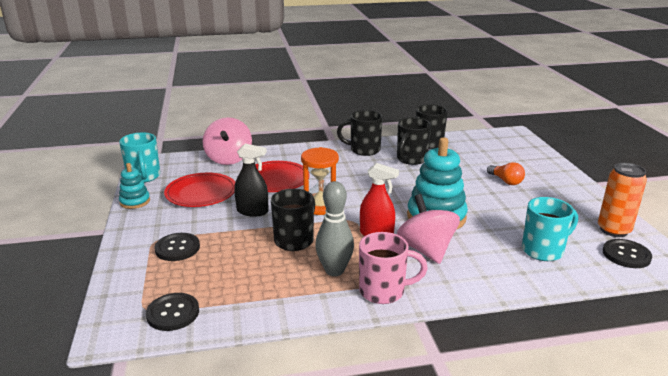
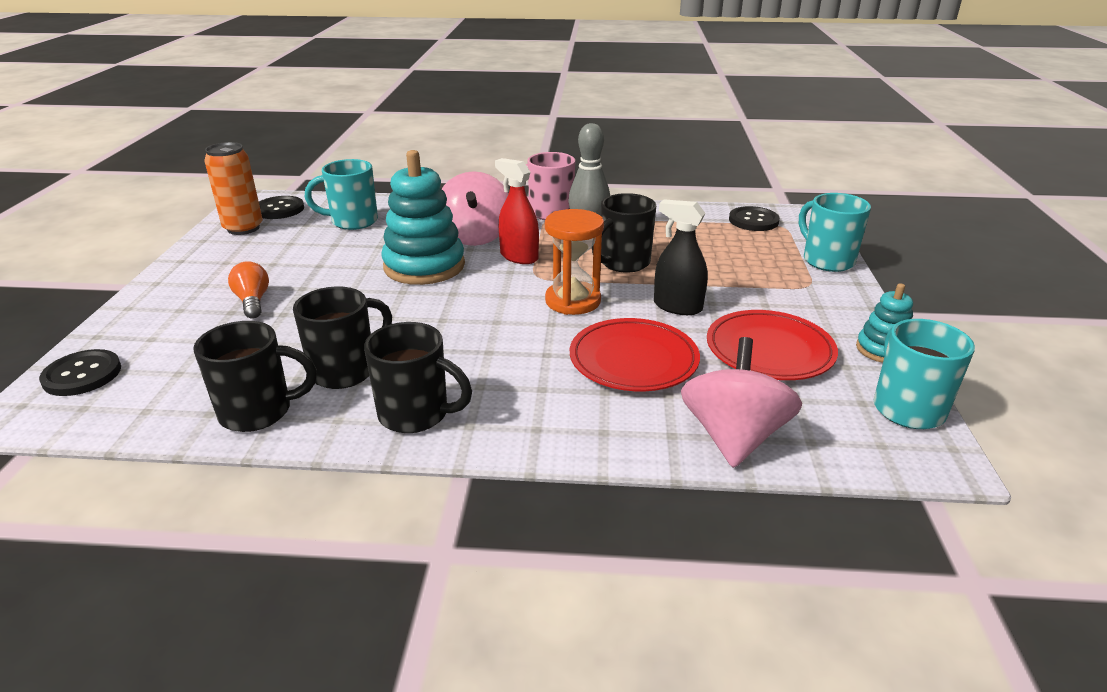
camera: 165 degrees left, 5 degrees up
(126, 267) = (826, 260): none -> turquoise mug
(177, 248) = (773, 272): black button -> black button (82, 375)

